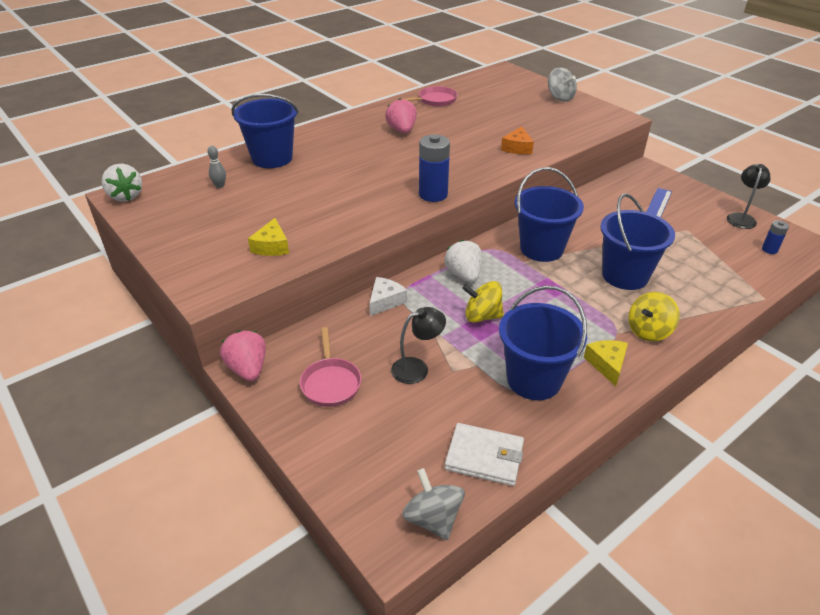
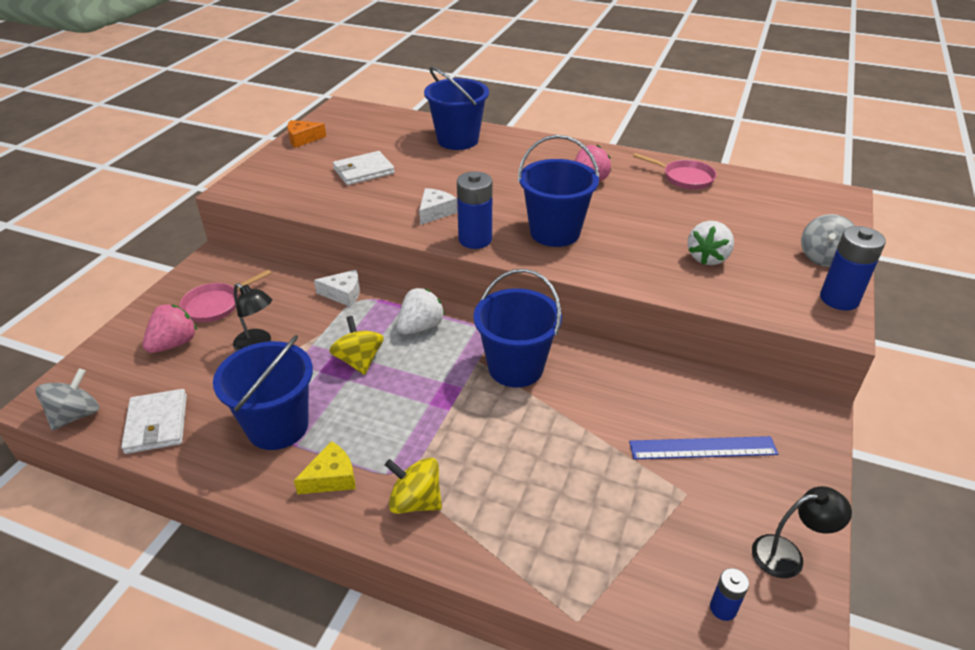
camera: 60 degrees right, 0 degrees up
(126, 196) = (341, 109): white strawberry -> white strawberry (707, 258)
(220, 186) = (390, 136): grey bowling pin -> none
(248, 369) = (213, 260): pink strawberry -> pink strawberry (174, 344)
(267, 214) = (363, 171): none -> white wallet
(271, 246) = (317, 191): yellow cheese -> none
(376, 199) = (435, 212): none -> white cheese
(517, 148) = (638, 262): orange cheese -> orange cheese (303, 139)
(601, 109) = (839, 299): none -> blue battery
(625, 275) = (517, 453): blue bucket -> blue bucket (555, 232)

